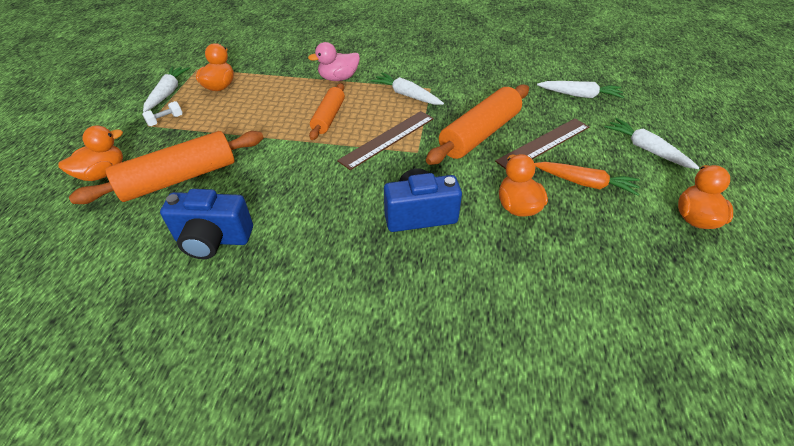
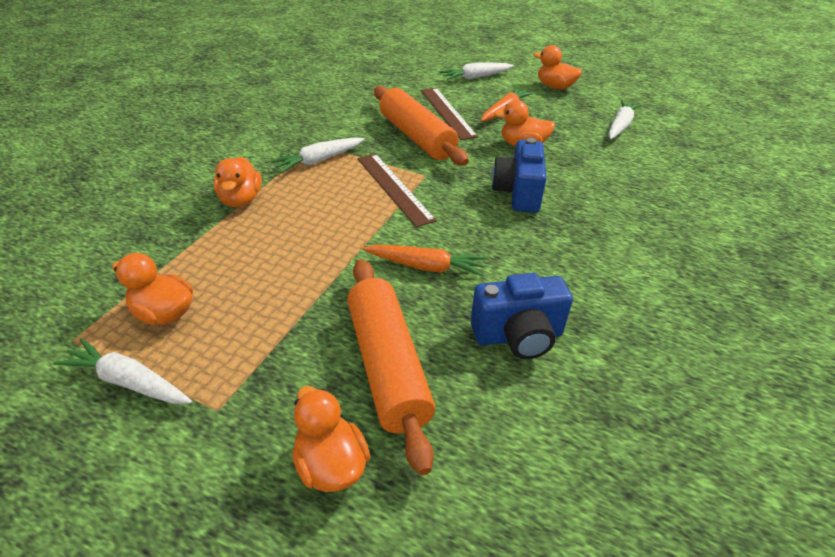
camera: 75 degrees left, 5 degrees down
(165, 120) = (220, 384): white dumbbell -> none
(213, 240) = (518, 336): blue camera -> blue camera turned 60 degrees clockwise
(287, 176) = (426, 267): none -> orange carrot
(328, 117) = (325, 220): orange rolling pin -> none
(338, 78) = (240, 200): pink duck -> orange duck
(579, 95) = (387, 78): white carrot -> white carrot (620, 126)

